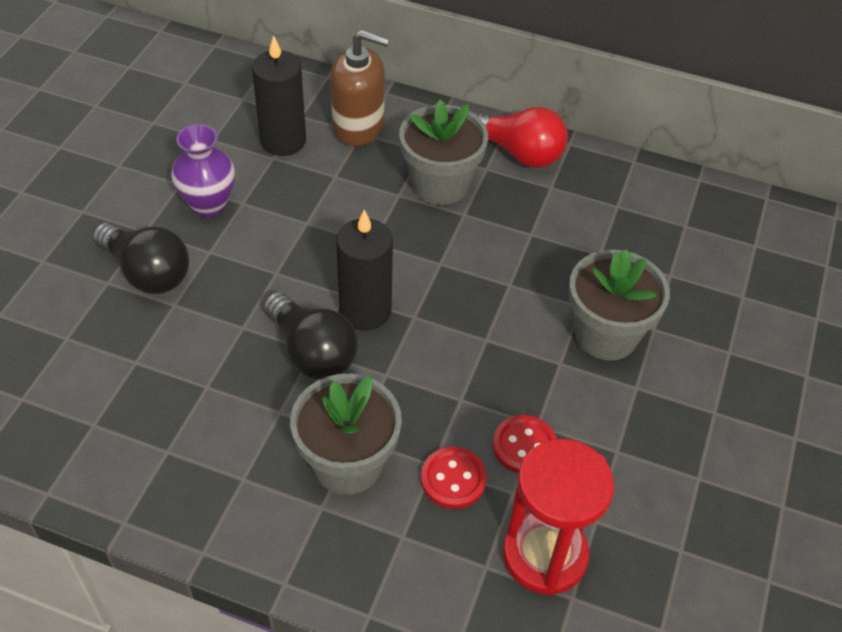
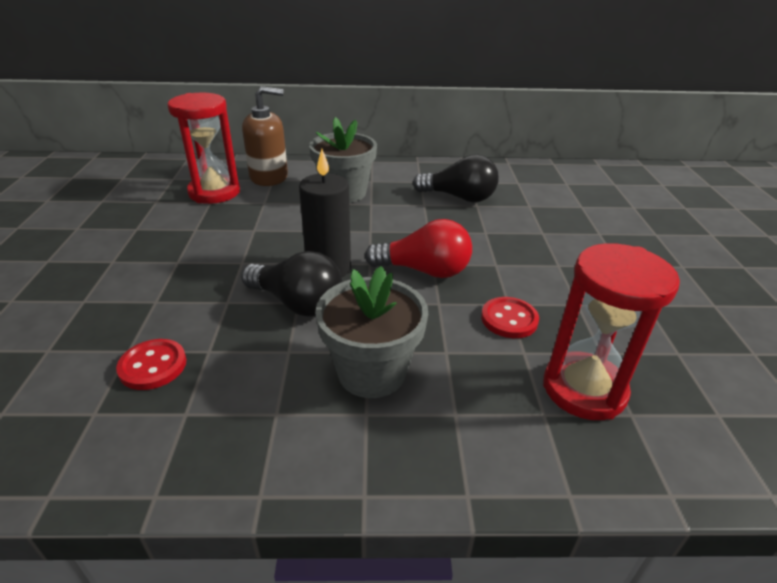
camera: 20 degrees left, 15 degrees down
(147, 273) = (122, 286): black light bulb -> black light bulb (459, 197)
(208, 205) = (166, 235): purple vase -> none
(283, 141) = (214, 192): black candle -> red hourglass
(453, 479) = (470, 357): red button -> red button (153, 366)
(519, 153) = (388, 170): red light bulb -> red light bulb (424, 271)
(606, 335) = (514, 242): grey flower pot -> none

